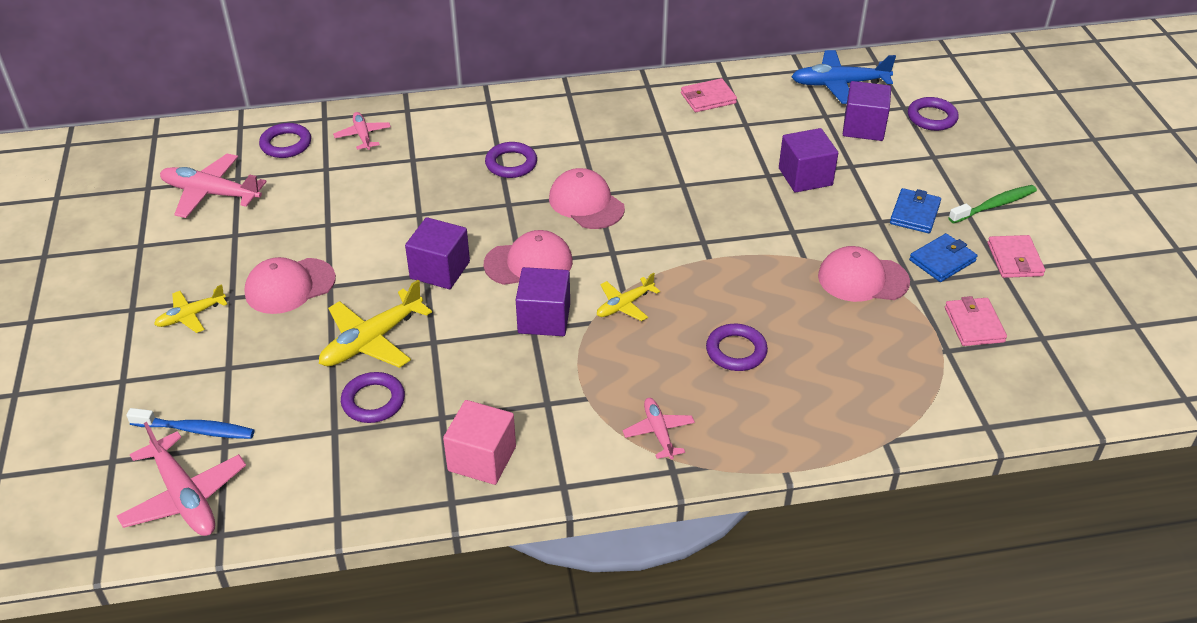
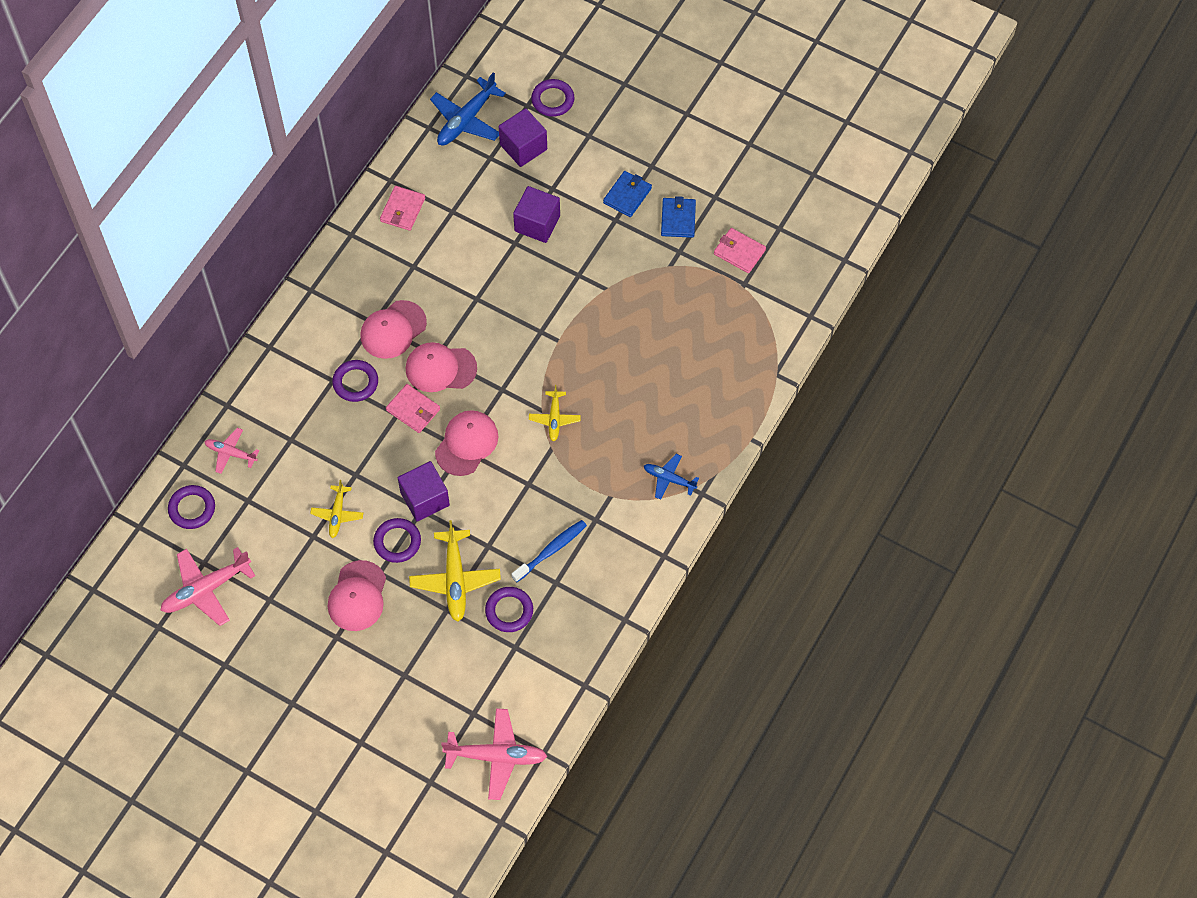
camera: 50 degrees left, 20 degrees up
(191, 315) = (332, 670): yellow plane -> yellow plane (337, 514)
(196, 430) = (445, 722): blue toothbrush -> blue toothbrush (551, 550)
(482, 459) = (607, 583): pink cube -> none
(544, 318) = (525, 471): purple cube -> none
(659, 432) = (669, 479): pink plane -> blue plane
(736, 351) = (646, 390): purple ring -> purple ring (397, 542)
(862, 279) = (653, 274): pink cap -> pink cap (393, 330)
(914, 213) = (627, 195): blue wallet -> blue wallet turned 60 degrees clockwise
(994, 205) = (661, 146): green toothbrush -> none
(1014, 259) = (712, 181): pink wallet -> pink wallet (413, 410)

